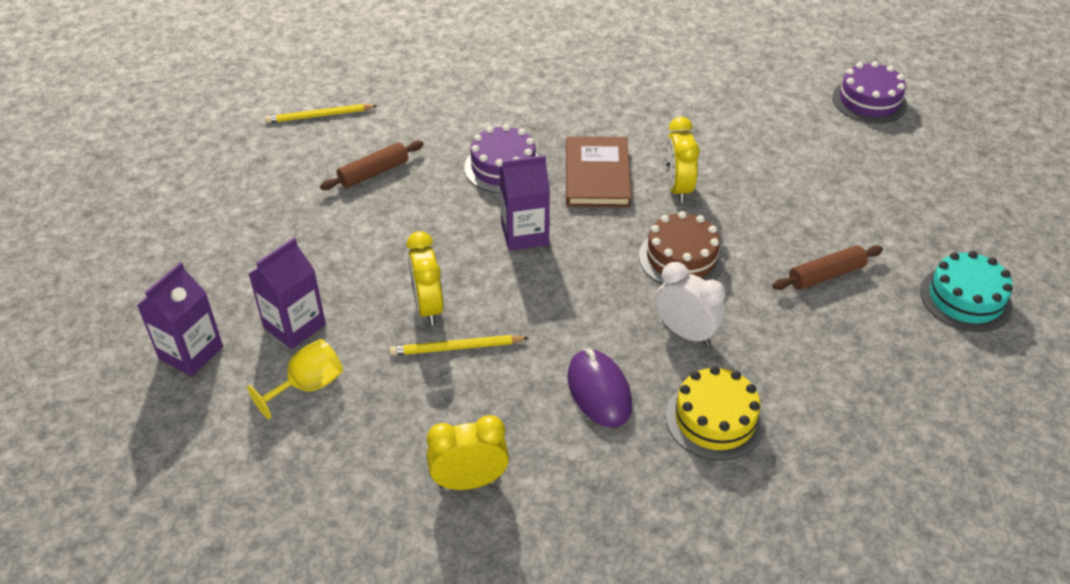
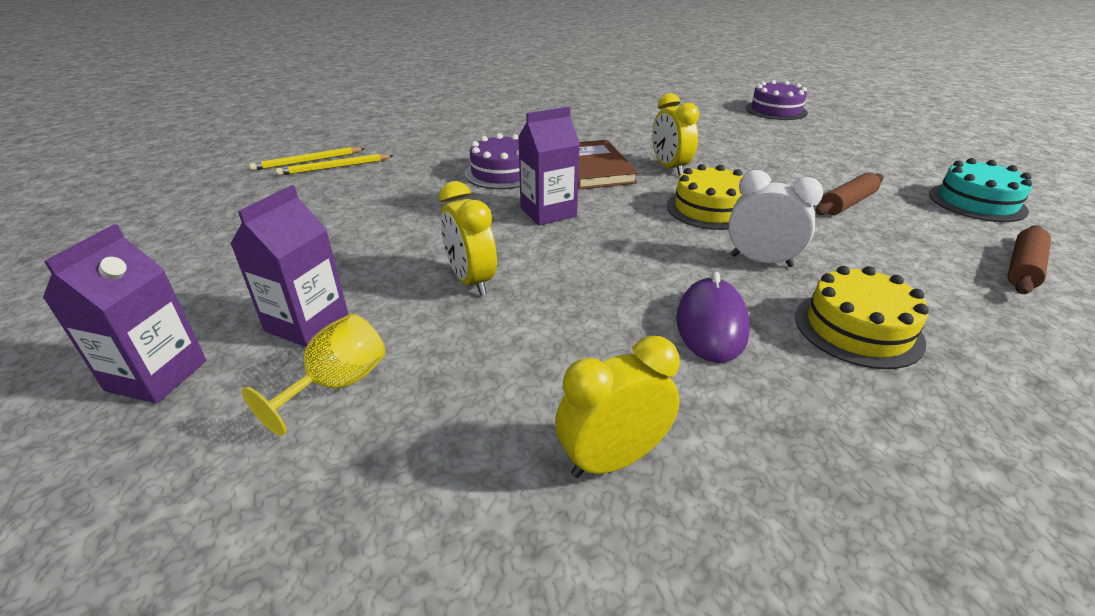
camera: 15 degrees left, 10 degrees down
(373, 173) = (373, 190): brown rolling pin -> brown rolling pin (1023, 268)
(456, 348) = (521, 312): yellow pencil -> yellow pencil (334, 167)
(599, 391) = (711, 325): purple mouse -> purple mouse turned 45 degrees clockwise
(681, 258) = (710, 209): brown cake -> yellow cake

